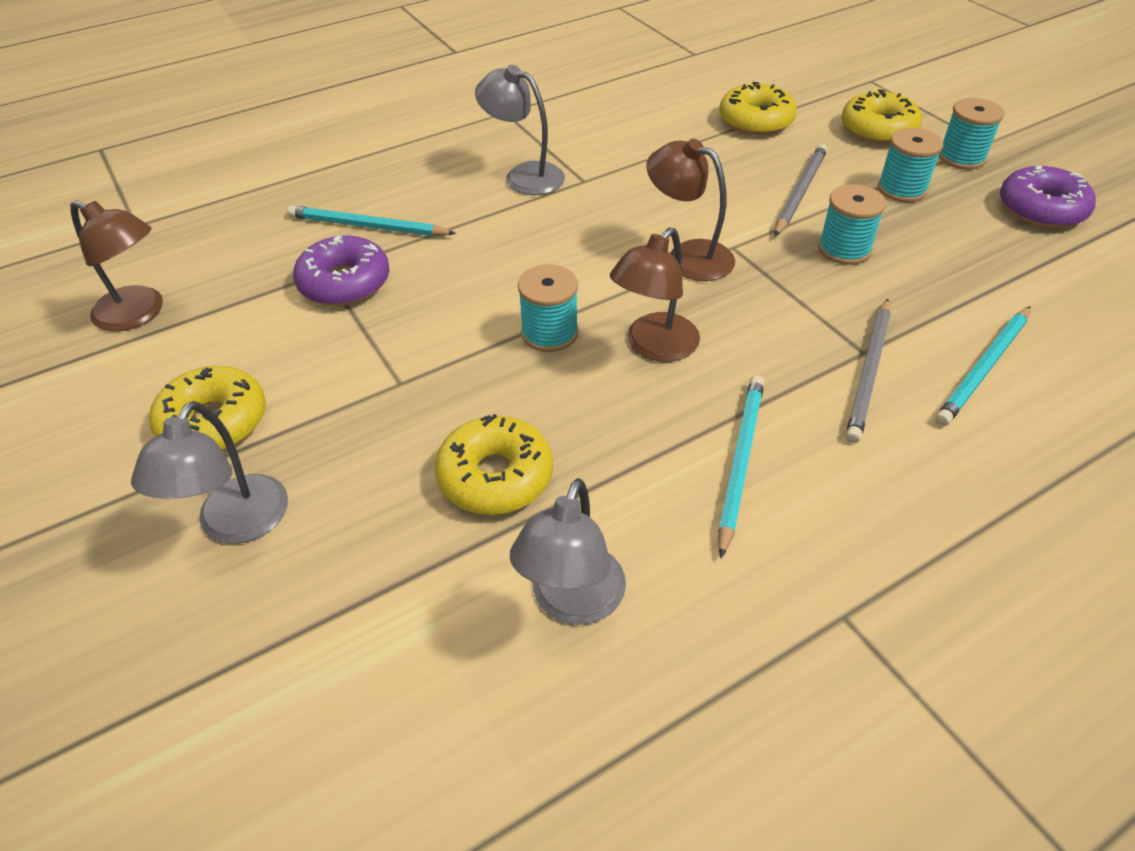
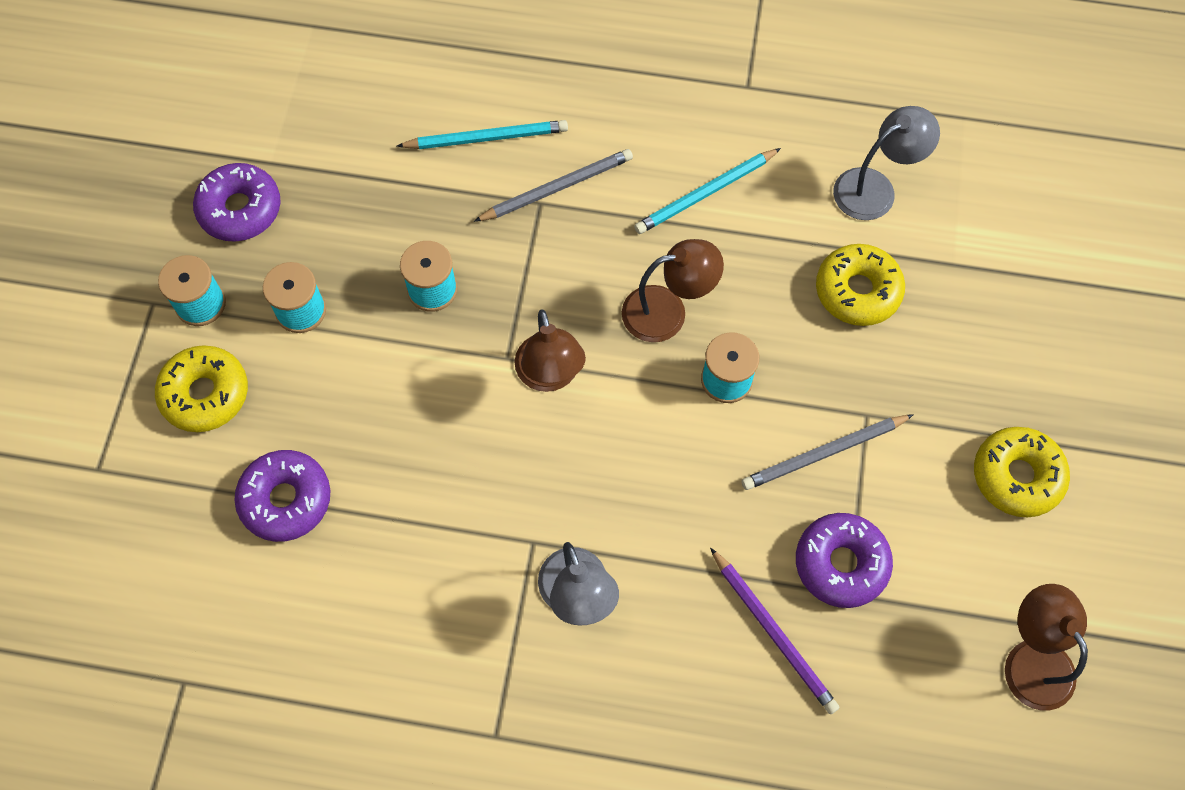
camera: 140 degrees left, 20 degrees up
(235, 525) = (1037, 373): grey lamp -> none
(368, 226) = (773, 632): turquoise pencil -> purple pencil
(755, 121) = (286, 500): yellow donut -> purple donut
(799, 192) = (380, 373): grey pencil -> grey pencil (824, 453)

